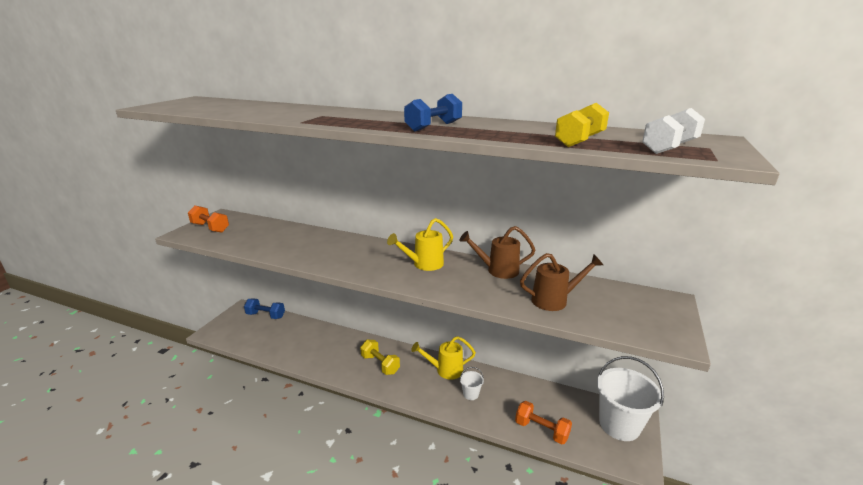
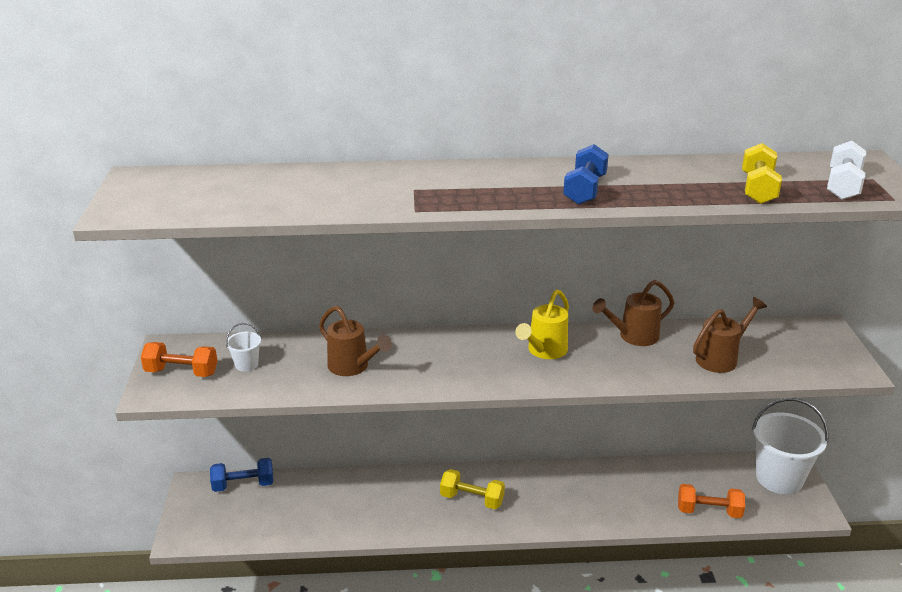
camera: 25 degrees left, 5 degrees up
(297, 245) = (352, 367): none -> brown watering can
(445, 370) = (558, 480): yellow watering can -> none
(471, 394) = (608, 498): white bucket -> white bucket (246, 364)

